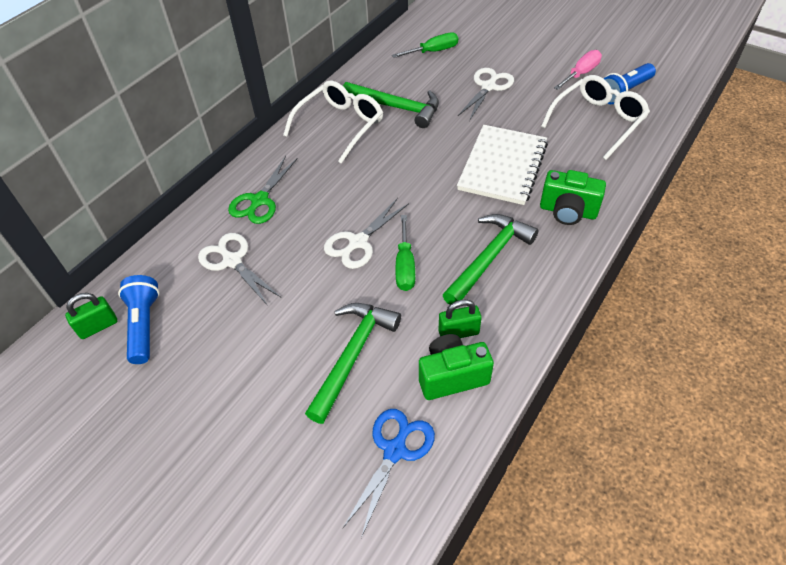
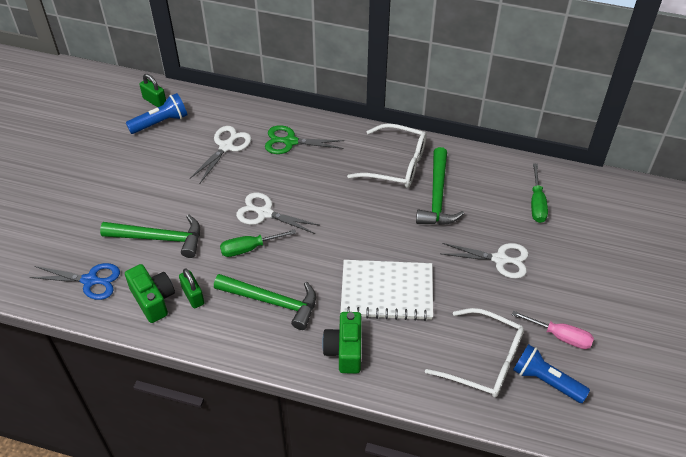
camera: 70 degrees right, 0 degrees up
(433, 51) = (537, 203): green screwdriver -> green screwdriver turned 45 degrees clockwise

